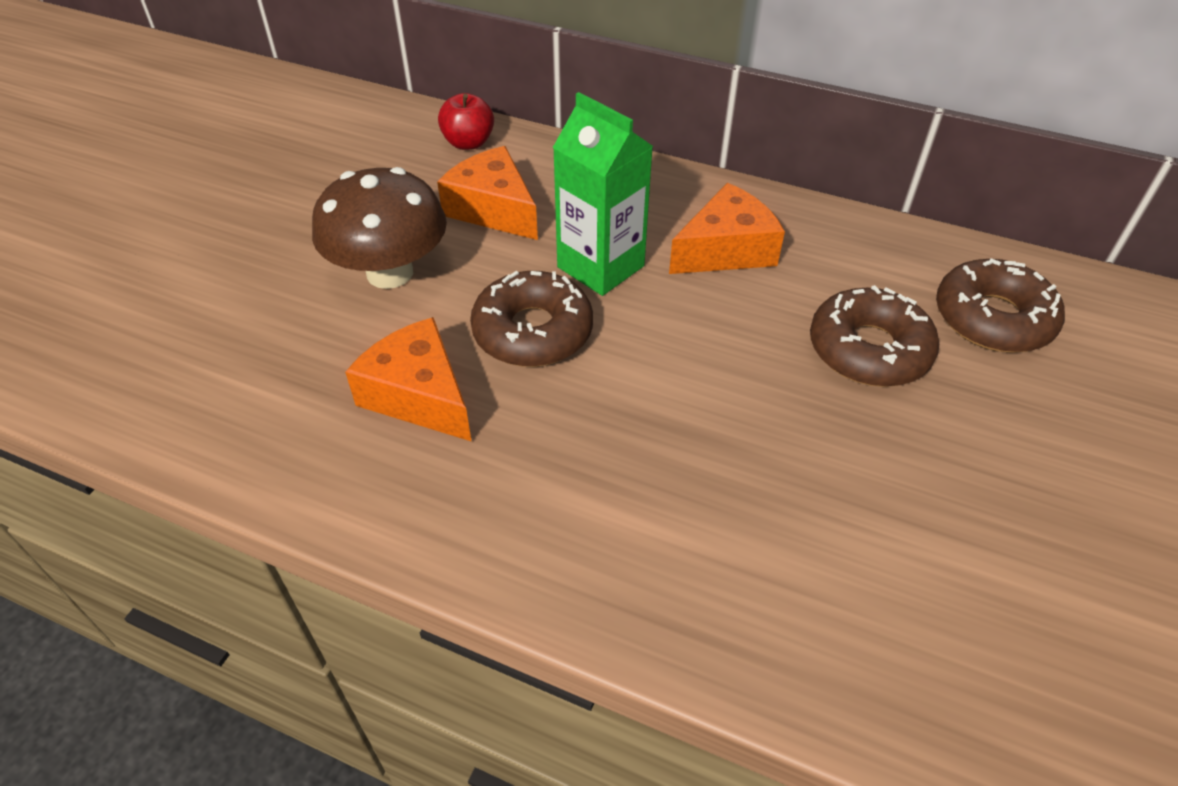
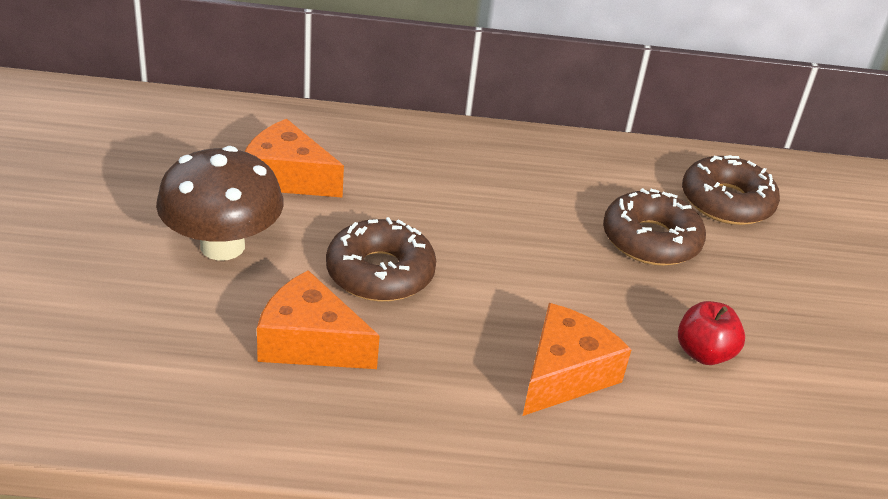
camera: 25 degrees left, 10 degrees down
(468, 143) = (230, 122): red apple -> red apple (703, 353)
(600, 266) = (409, 211): green carton -> none
(726, 250) = (505, 181): orange cheese -> orange cheese (564, 374)

